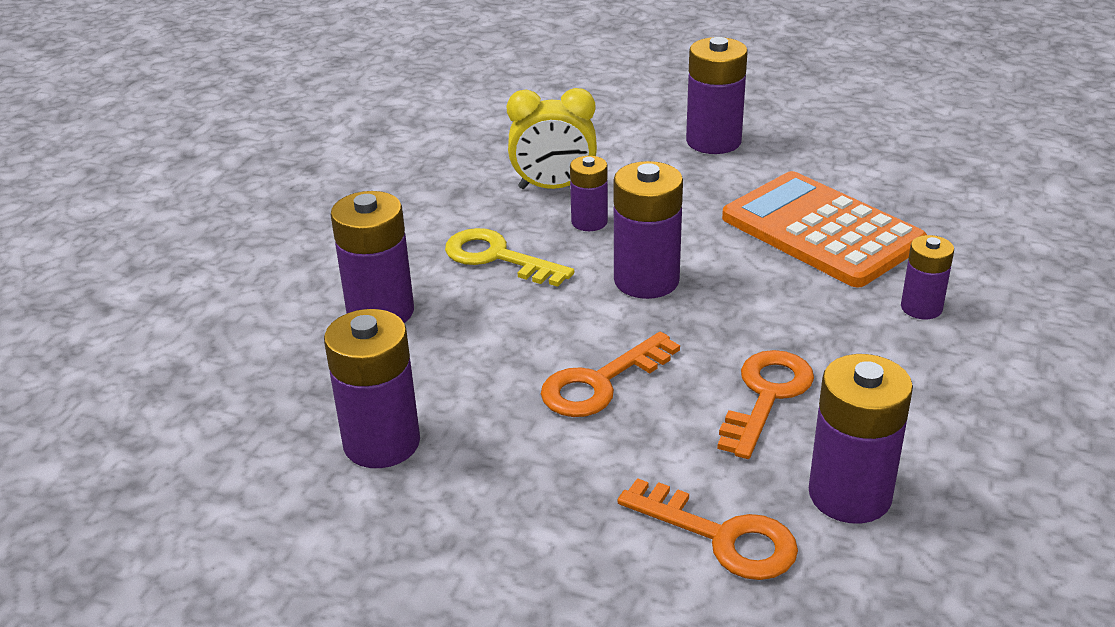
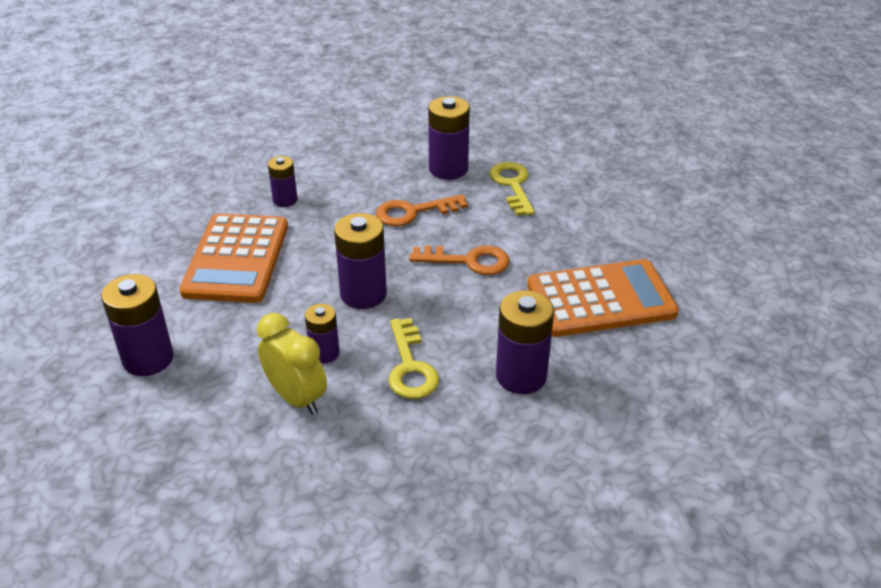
camera: 135 degrees left, 5 degrees up
(382, 443) = (601, 299): purple battery -> orange calculator
(722, 536) = (512, 185): orange key -> yellow key

